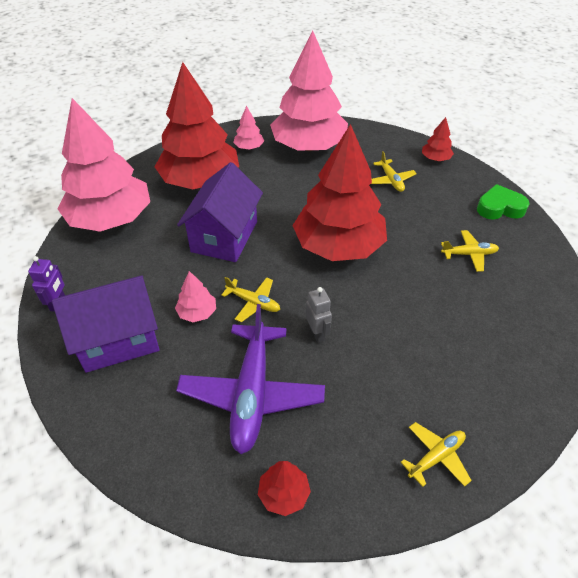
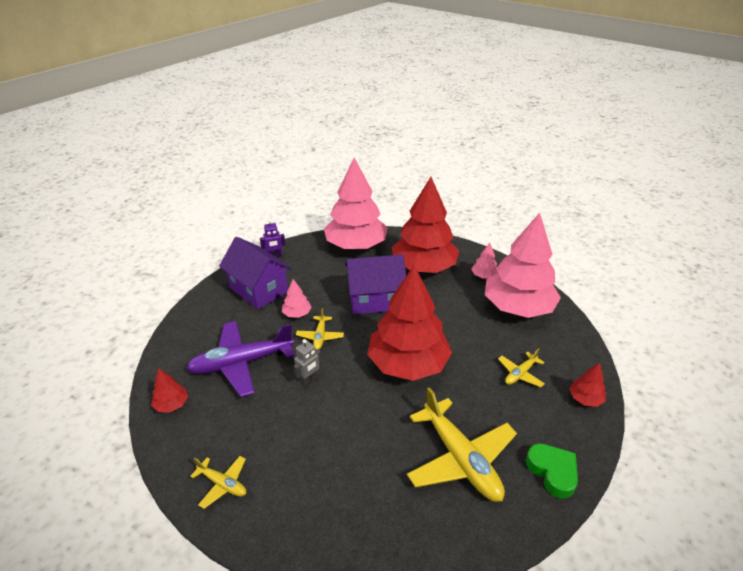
camera: 65 degrees right, 10 degrees down
(469, 254) = (460, 459): yellow plane -> yellow plane, size x2.06

